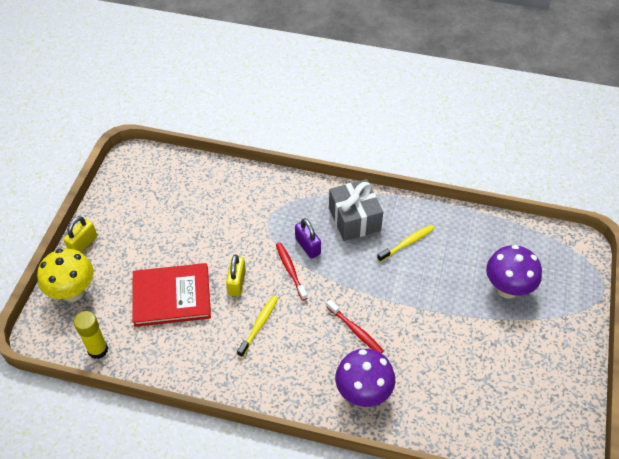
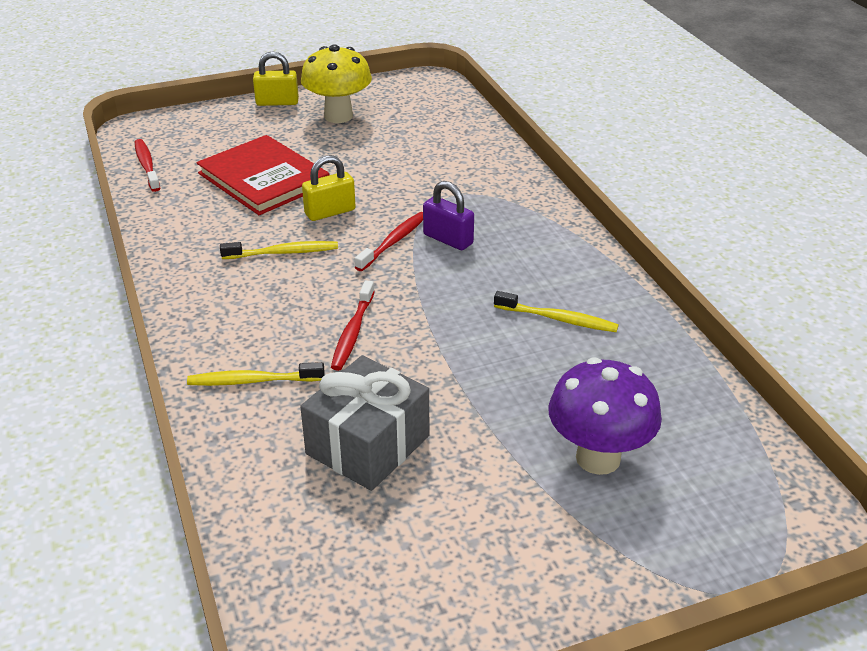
camera: 55 degrees right, 15 degrees down
(73, 292) = (208, 122): yellow mushroom -> yellow mushroom (338, 116)
(98, 350) = (147, 166): yellow glue stick -> red toothbrush
(307, 246) = (448, 239): purple padlock -> purple padlock turned 75 degrees counterclockwise
(354, 219) = (540, 257): grey gift -> grey gift (367, 445)
(363, 393) = (253, 381): purple mushroom -> yellow toothbrush

